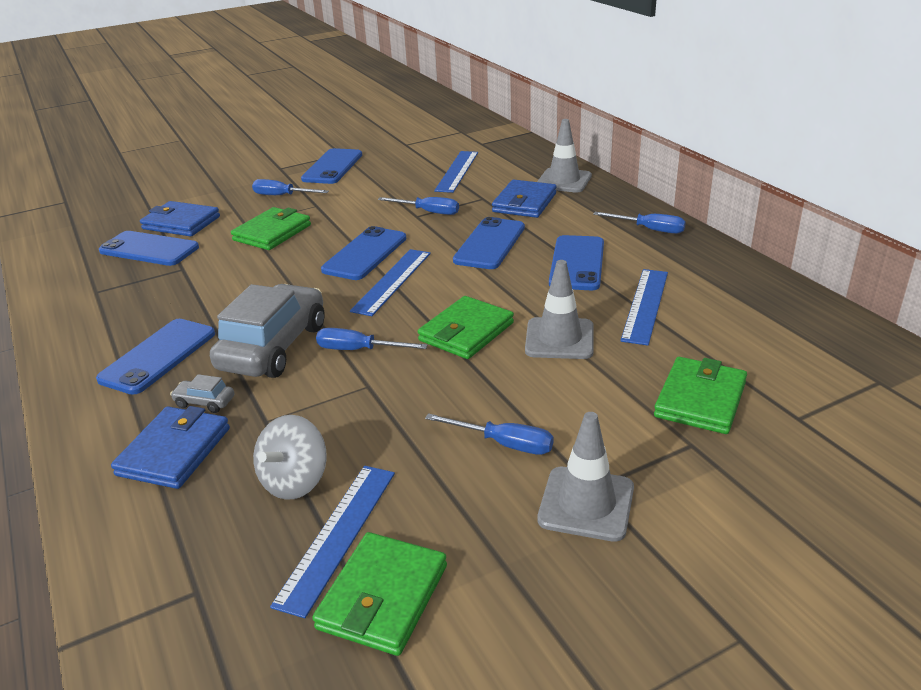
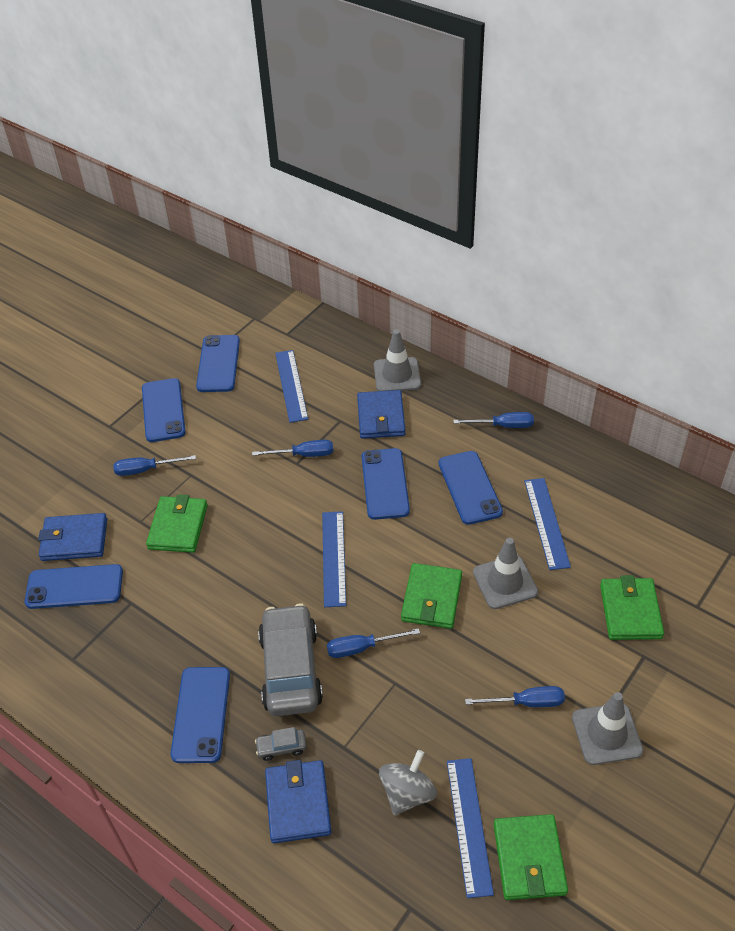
camera: 25 degrees left, 15 degrees up
(295, 481) = (407, 793): grey spinning top -> grey spinning top turned 150 degrees counterclockwise
(365, 254) = (286, 530): blue phone -> blue phone (218, 364)

